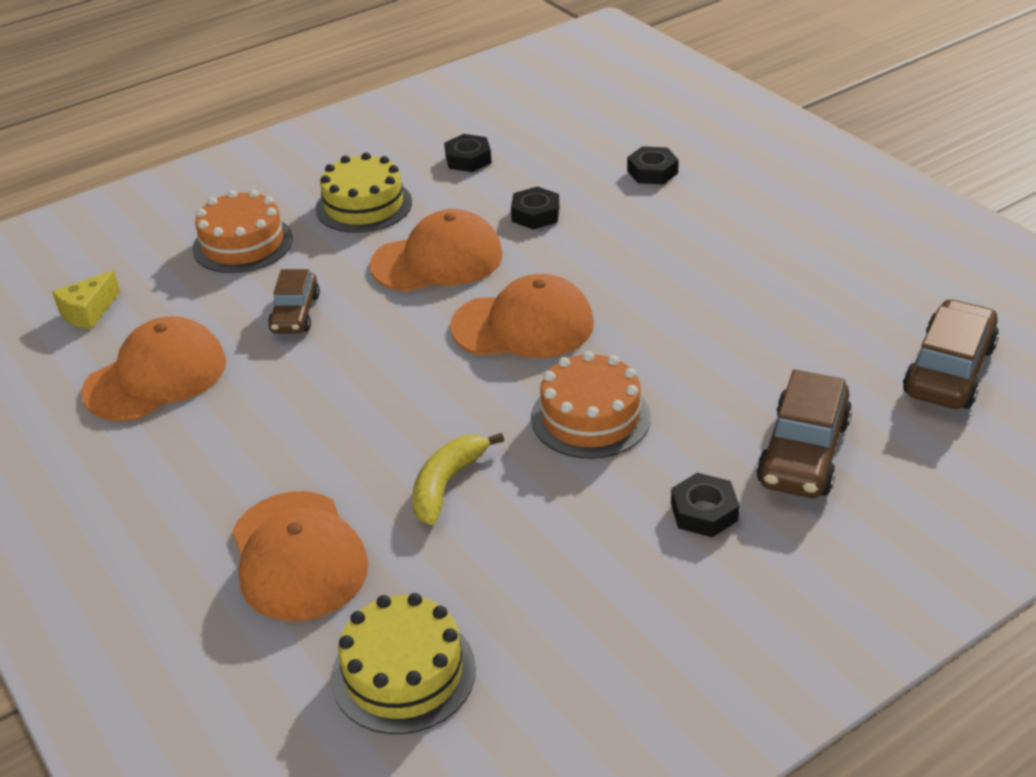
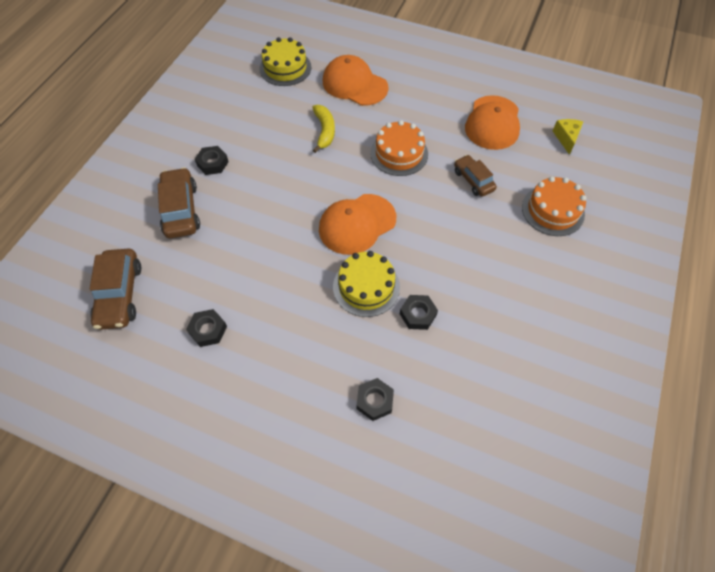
camera: 145 degrees right, 20 degrees up
(364, 205) = (524, 272): yellow cake -> yellow cake (366, 287)
(437, 260) = (440, 248): orange cap -> none
(468, 159) = (507, 350): black nut -> black nut (208, 330)
(590, 417) = (287, 186): orange cake -> orange cake (399, 153)

